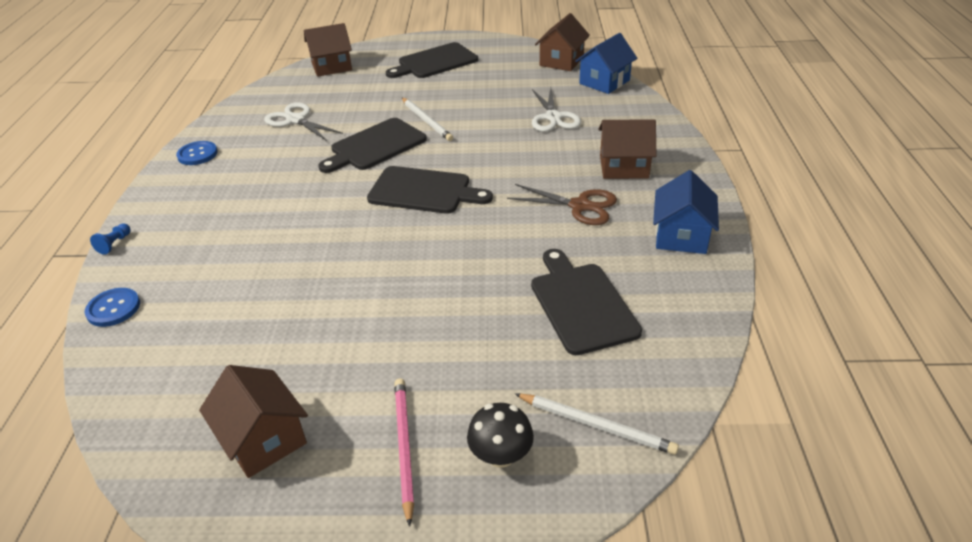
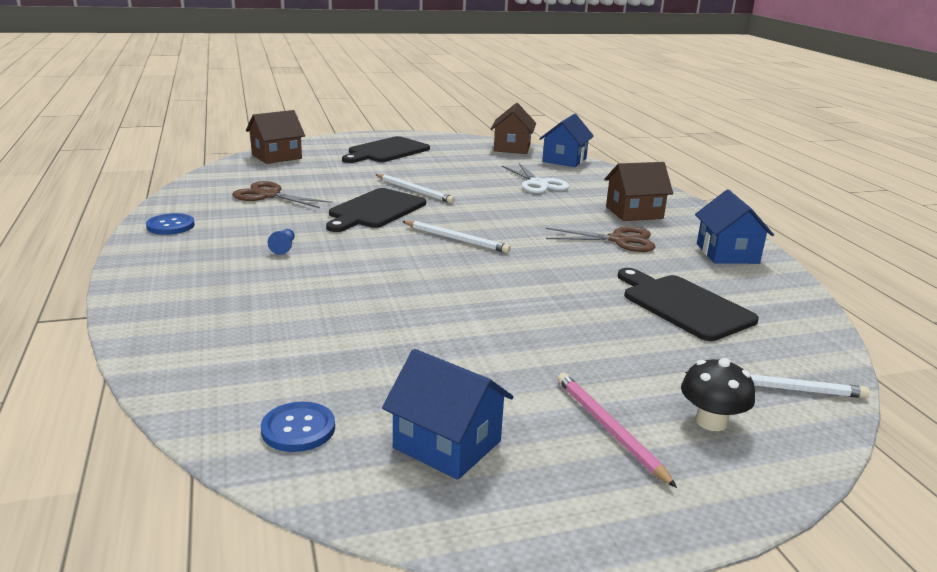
camera: 20 degrees left, 15 degrees down
(113, 308) = (162, 357): blue button -> blue button (298, 429)
(114, 244) = (120, 303): blue pawn -> blue pawn (284, 247)
(263, 439) = (447, 444): brown house -> blue house
(295, 120) = (268, 195): white scissors -> brown scissors
(424, 191) = (456, 239): black cutting board -> white pencil

